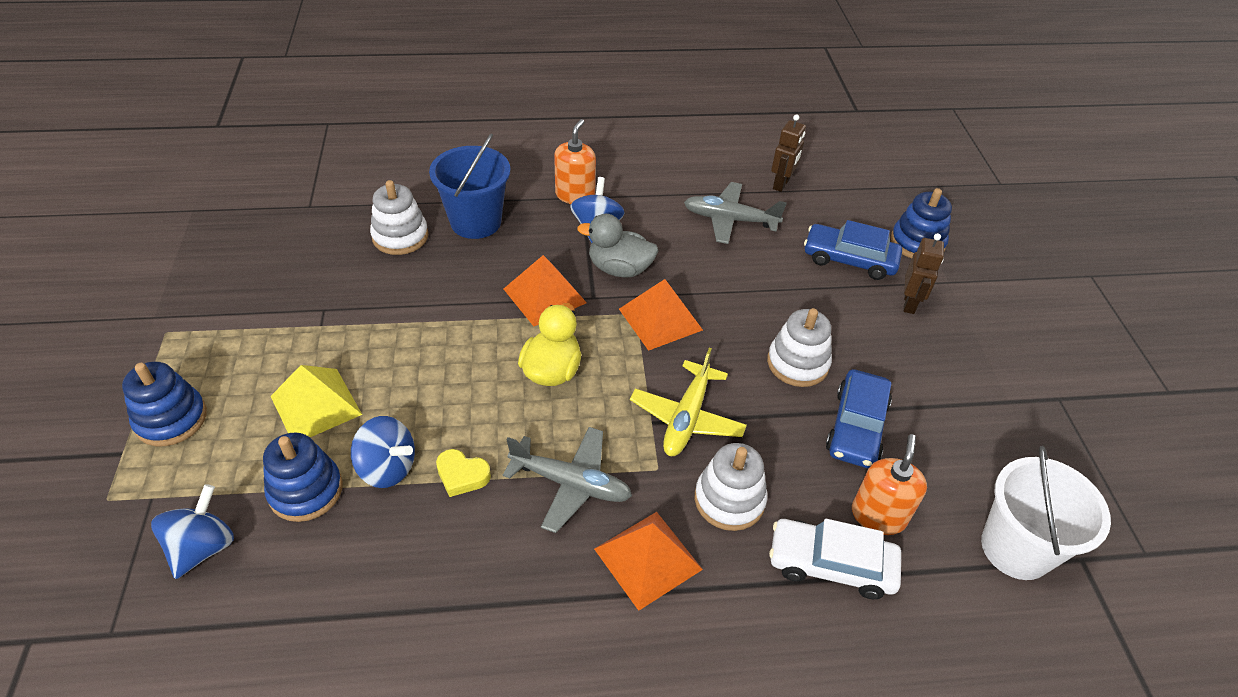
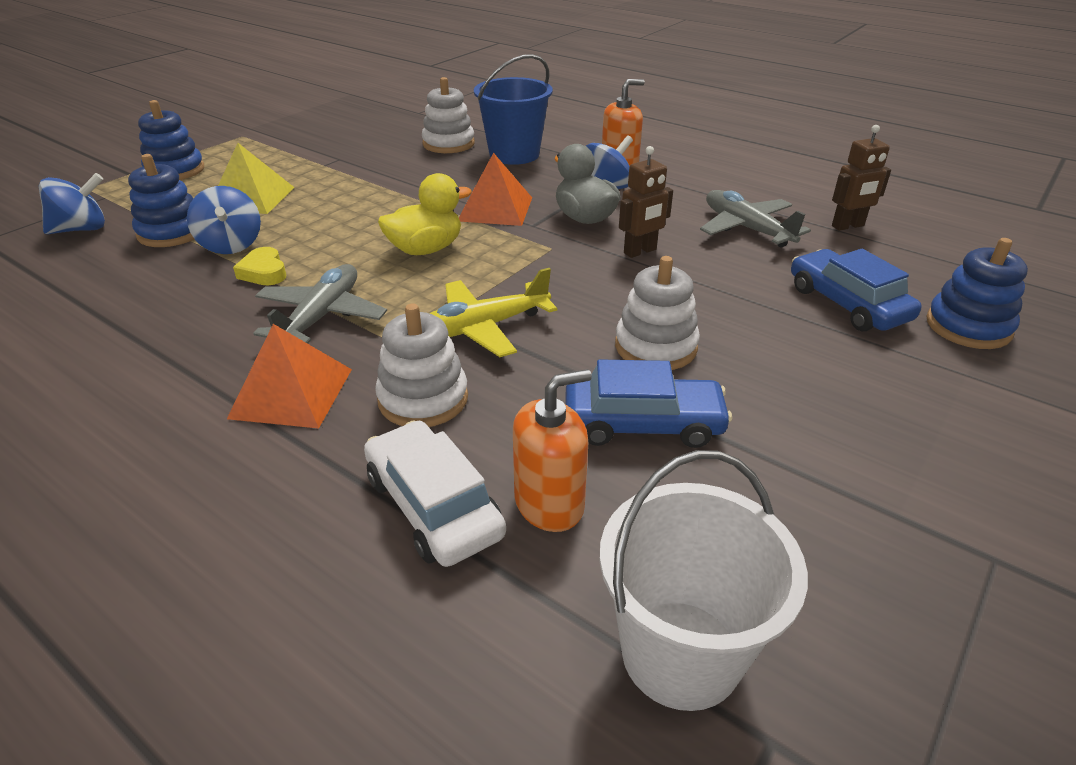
camera: 45 degrees right, 10 degrees down
(571, 484) = (322, 316): grey plane -> grey plane turned 135 degrees counterclockwise
(660, 319) = (567, 260): orange pyramid -> none
(856, 427) = (643, 423): blue car -> blue car turned 150 degrees counterclockwise
(909, 303) = (876, 367): brown robot -> brown robot (640, 251)

